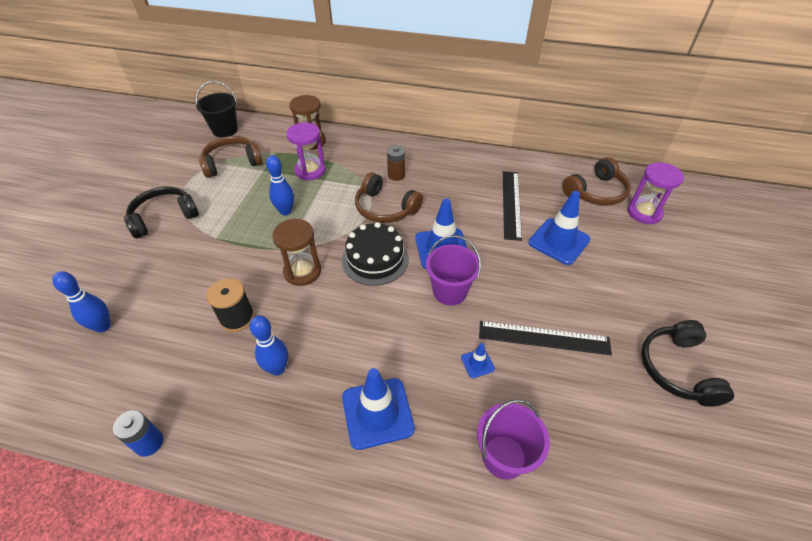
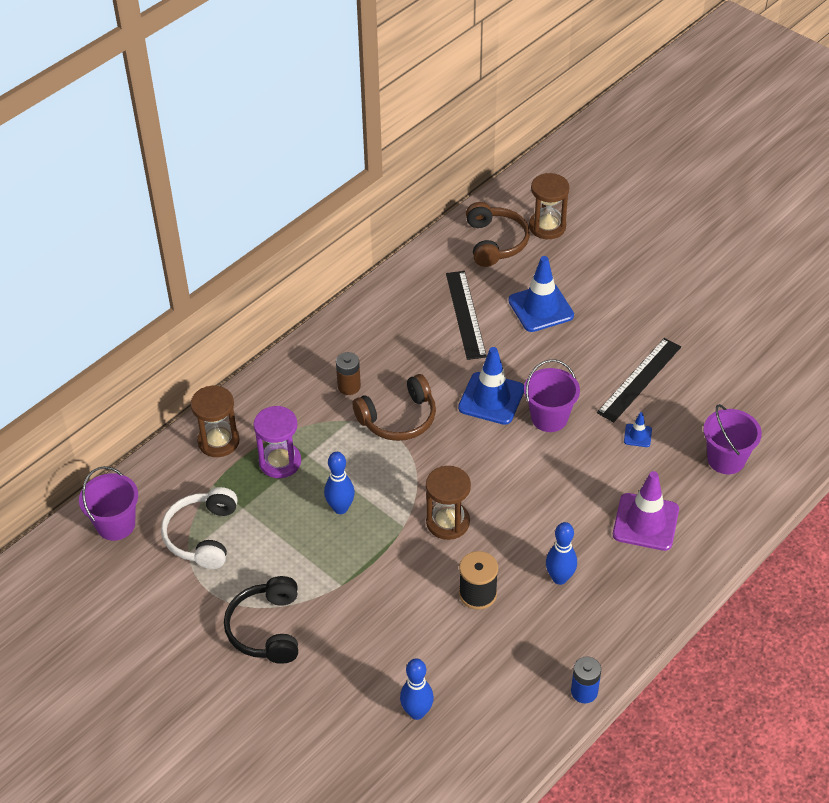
camera: 60 degrees left, 0 degrees up
(225, 130) = (116, 525): black bucket -> purple bucket
(232, 163) = (202, 535): brown headphones -> white headphones
(375, 259) = (470, 457): black cake -> none
(377, 413) = (645, 522): blue traffic cone -> purple traffic cone
(511, 204) = (466, 314): black ruler -> black ruler turned 45 degrees clockwise
(644, 213) = (547, 227): purple hourglass -> brown hourglass
(677, 369) = (715, 316): black headphones -> none

